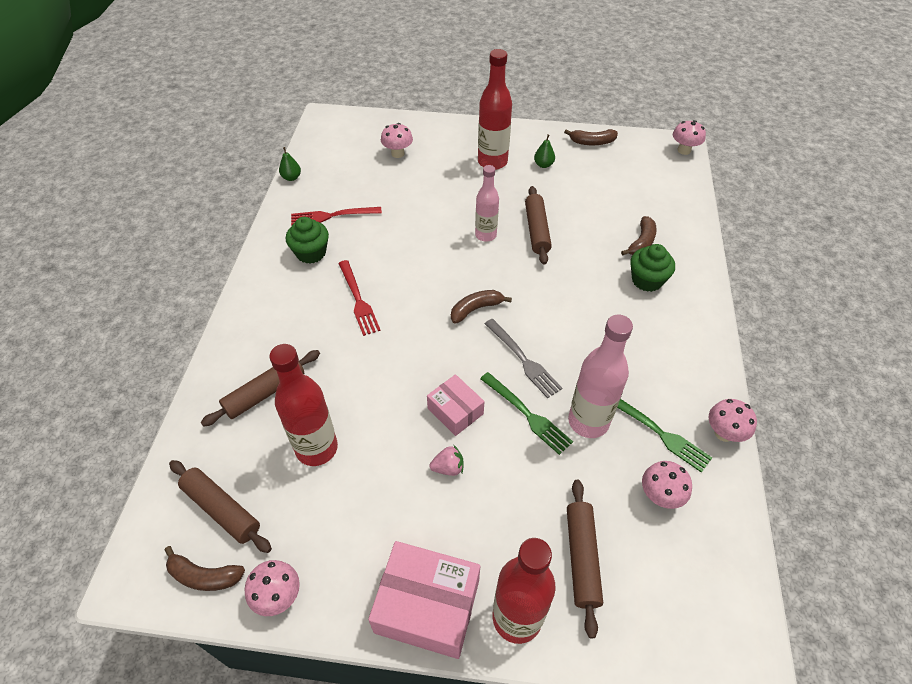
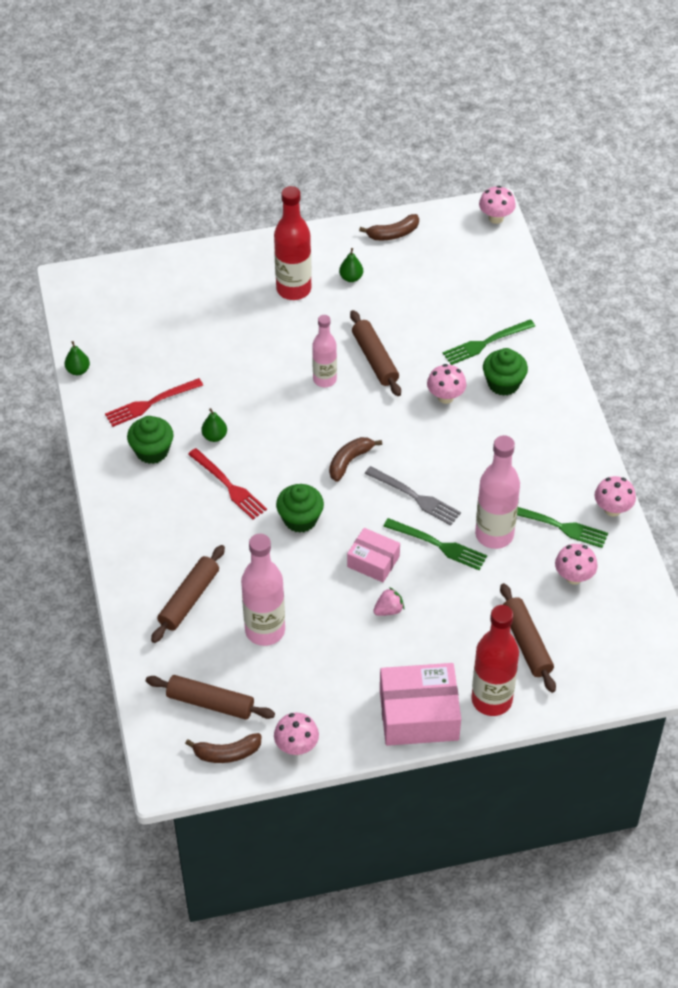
camera: 20 degrees left, 0 degrees up
(316, 448) = (265, 630): red bottle -> pink bottle
(369, 255) = (214, 436): none -> green pear
(398, 153) = (182, 307): pink mushroom -> pink mushroom (445, 397)
(406, 348) = (300, 519): none -> green cupcake
(641, 242) = (485, 343): brown banana -> green fork

